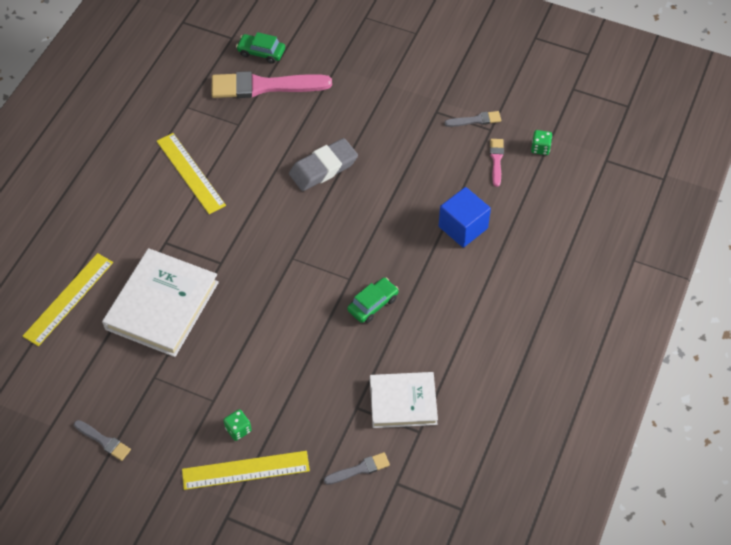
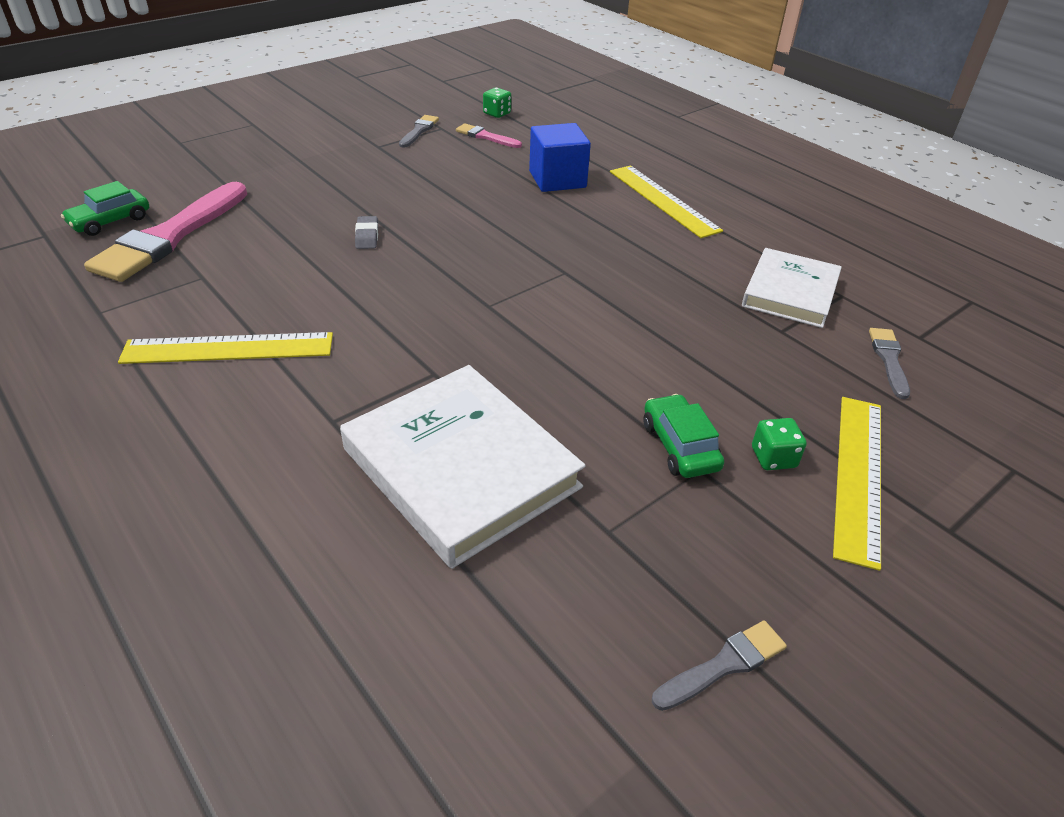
camera: 65 degrees left, 15 degrees down
(68, 299) = (328, 606): yellow ruler -> yellow ruler (663, 200)
(323, 168) = (367, 236): grey eraser -> grey eraser, size x0.47
(373, 304) = (620, 267): green car -> green car (679, 446)

